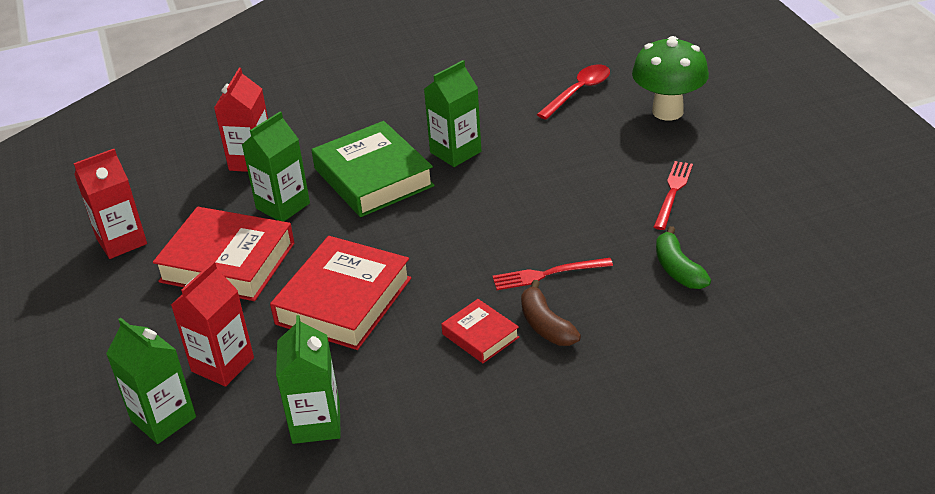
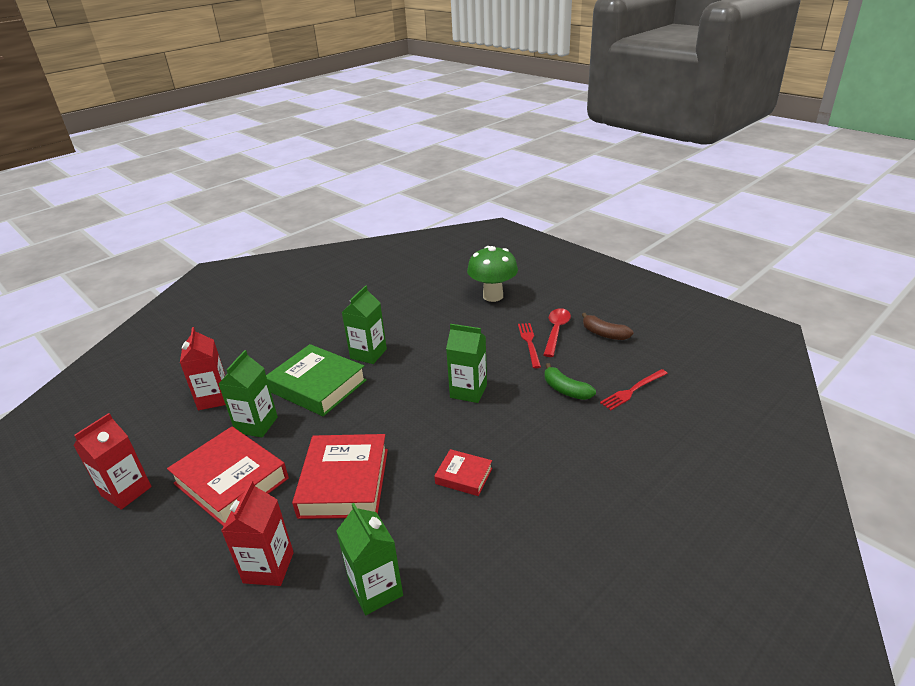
camera: 25 degrees left, 5 degrees down
(163, 419) = (237, 636): green carton -> green carton (468, 391)
(227, 262) = (231, 481): red book -> red book turned 45 degrees clockwise
(546, 325) = (505, 454): brown banana -> brown banana (604, 334)
(548, 274) = (483, 418): red fork -> red fork (632, 390)
(578, 92) = (429, 297): red spoon -> red spoon (556, 331)

